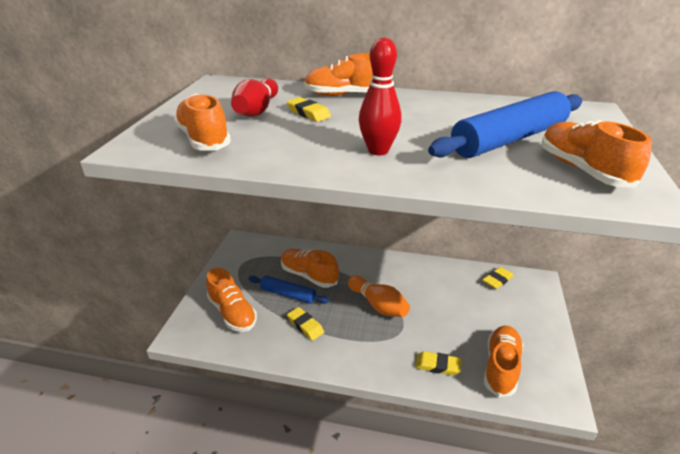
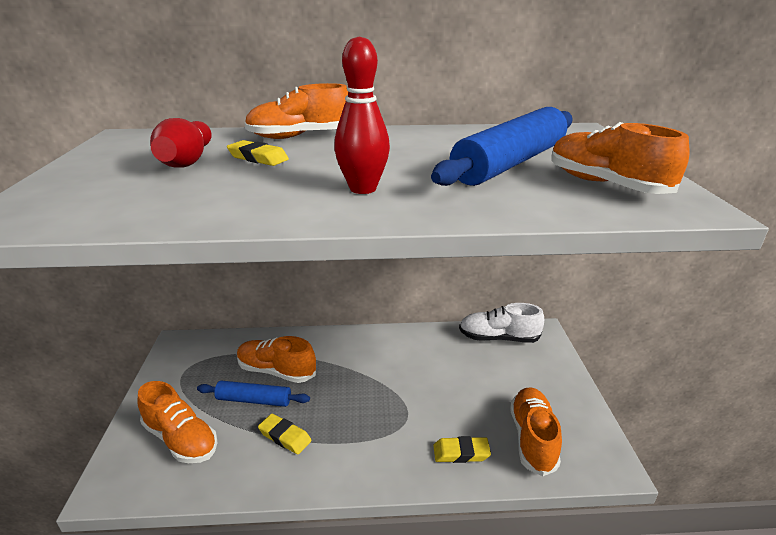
camera: 15 degrees left, 5 degrees down
(204, 139) = (116, 199): orange shoe -> none
(378, 305) = (371, 392): orange bowling pin -> none
(497, 280) = (498, 338): yellow eraser -> white shoe

